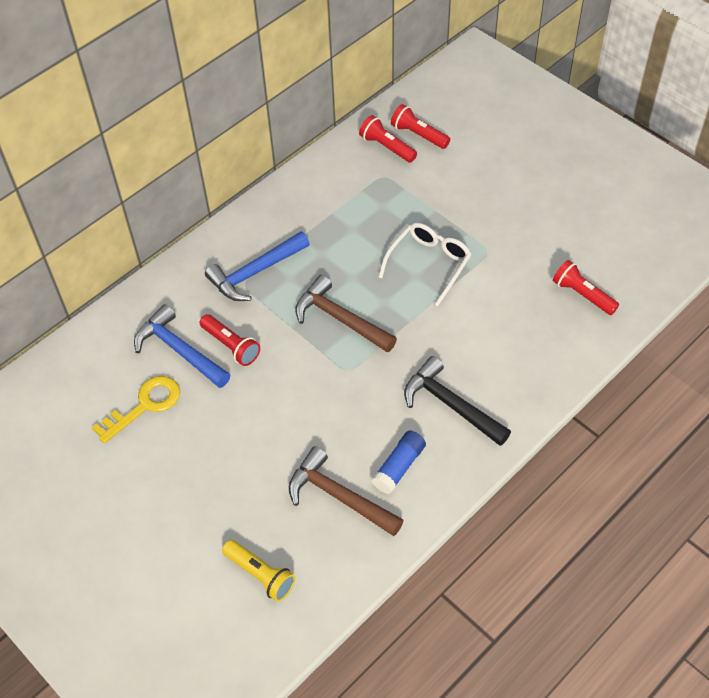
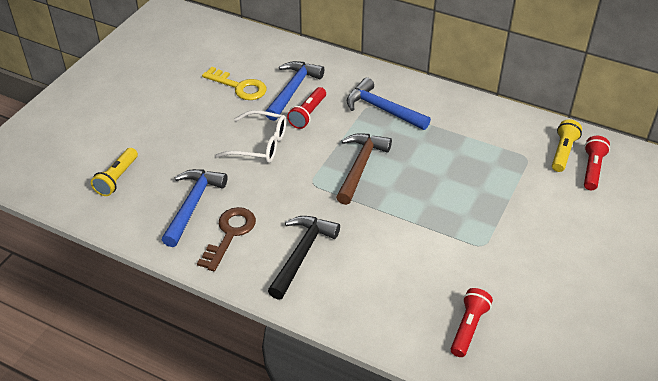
camera: 70 degrees right, 10 degrees down
(338, 496) = (193, 205): brown hammer -> blue hammer
(387, 147) = (563, 152): red flashlight -> yellow flashlight
(399, 467) = (230, 234): blue glue stick -> brown key
(429, 264) = (446, 208): white glasses -> white glasses (260, 145)

